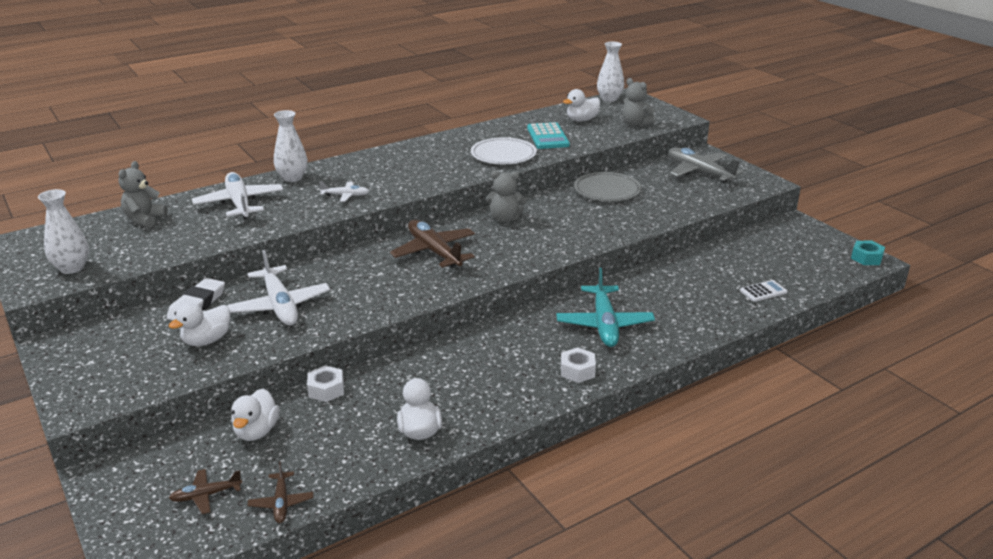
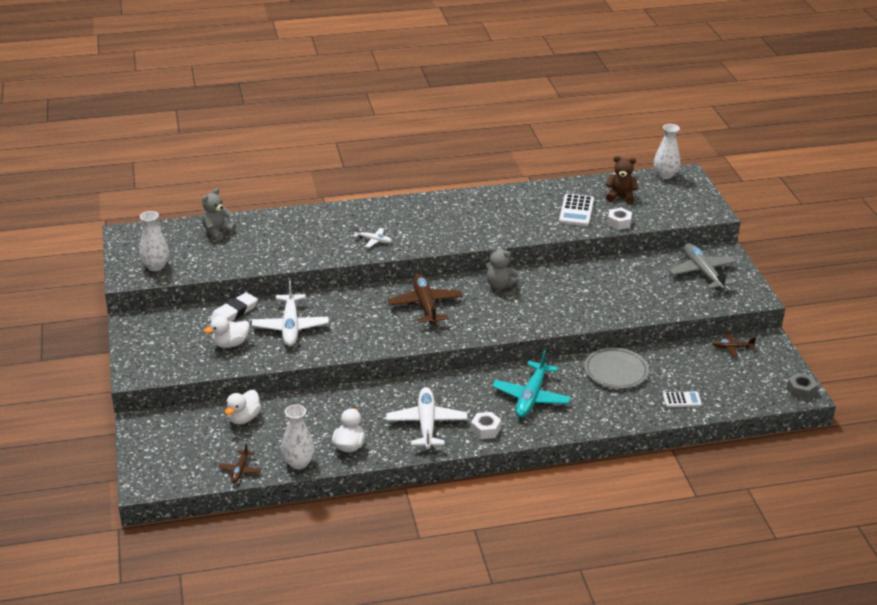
camera: 20 degrees right, 5 degrees up
(206, 495) = (197, 453): brown plane -> brown plane (732, 347)
(239, 203) = (291, 231): white plane -> white plane (426, 424)
(292, 178) = (341, 213): white vase -> white vase (298, 463)
(326, 389) = (301, 399): white nut -> white nut (619, 223)
(503, 155) = (525, 223): white plate -> none
(547, 137) = (576, 211): turquoise calculator -> white calculator
(582, 120) = (620, 197): white duck -> brown teddy bear
(607, 190) = (605, 275): grey plate -> grey plate (616, 371)
(635, 124) = (666, 212): grey teddy bear -> none
(866, 258) = (801, 390): turquoise nut -> grey nut

